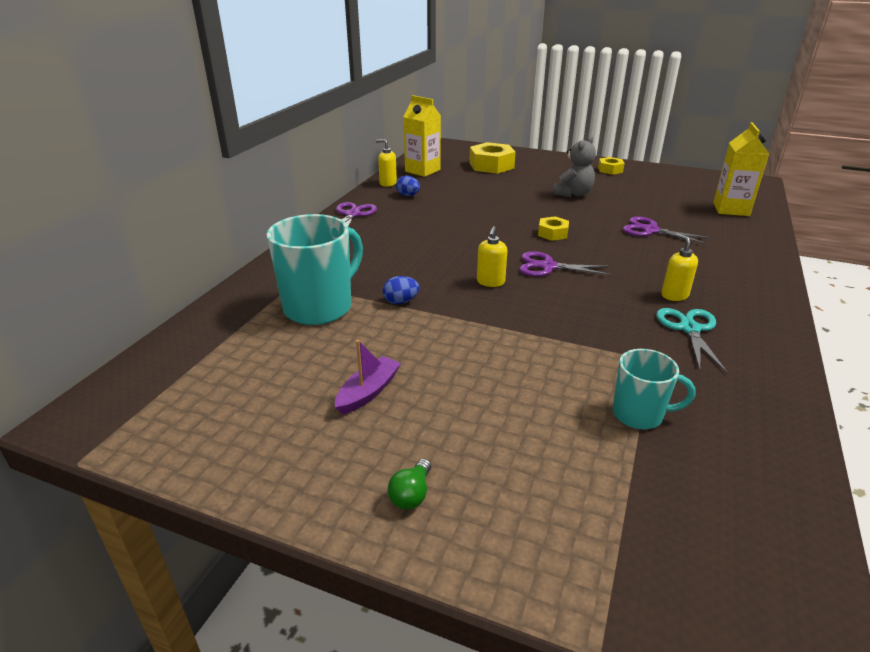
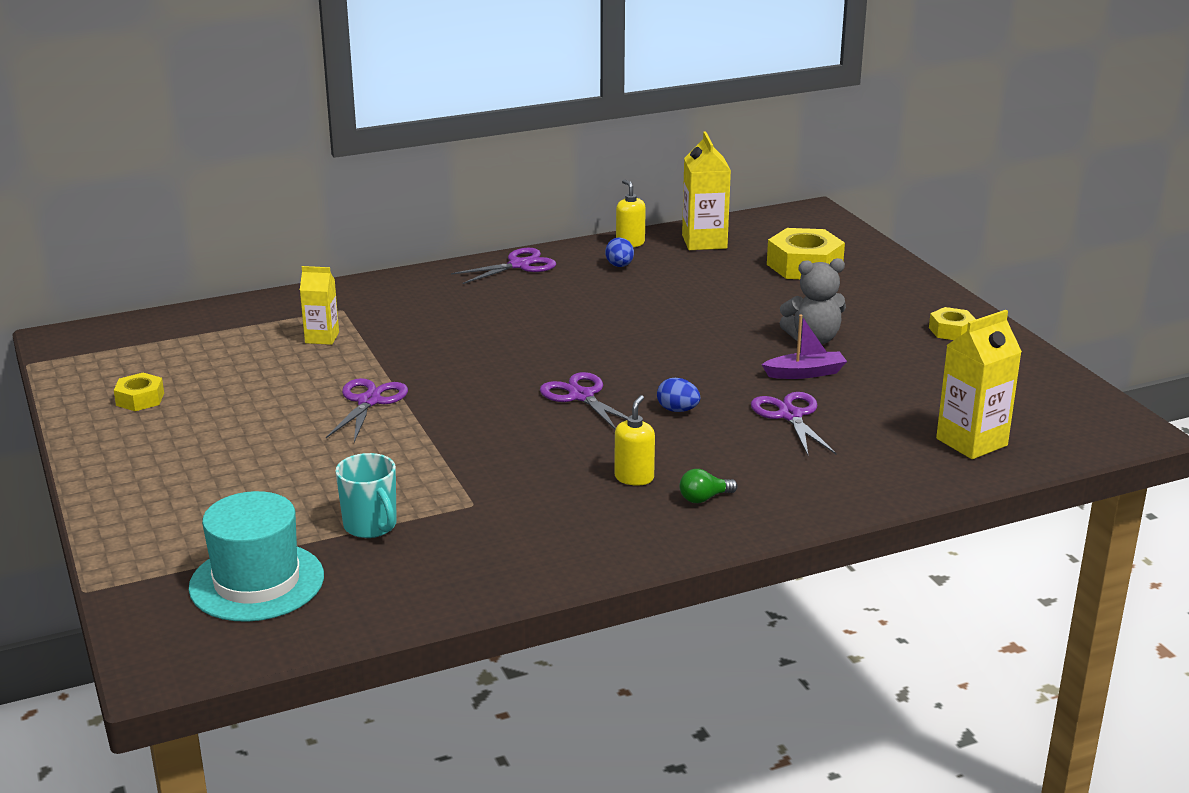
camera: 45 degrees right, 5 degrees down
(320, 307) = (322, 338): turquoise mug -> yellow carton
(368, 392) = (235, 412): purple boat -> purple boat (805, 373)
(401, 301) = (388, 363): blue egg -> blue egg (677, 410)
(411, 494) = (144, 477): green light bulb -> green light bulb (704, 498)
(444, 332) = (369, 401): none -> purple scissors
(490, 282) = (496, 383): yellow soap dispenser -> none
(552, 233) = (670, 369): yellow nut -> yellow nut (140, 399)
(682, 517) = (257, 582): none -> turquoise hat
(689, 329) = (569, 506): turquoise scissors -> none

